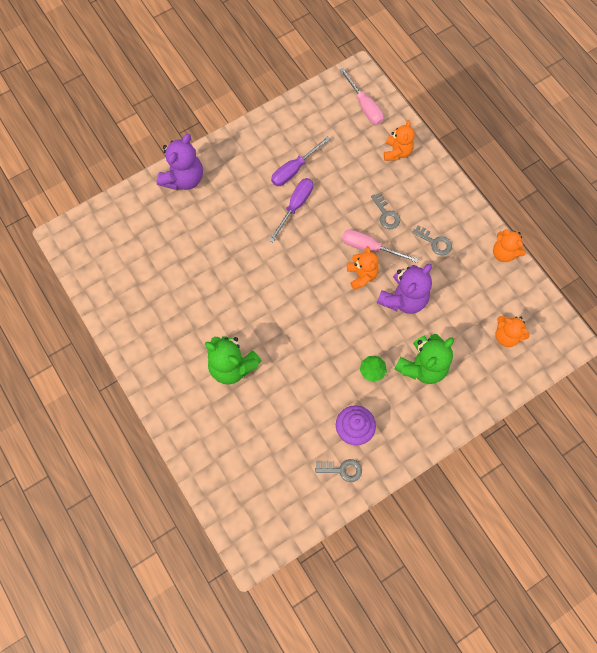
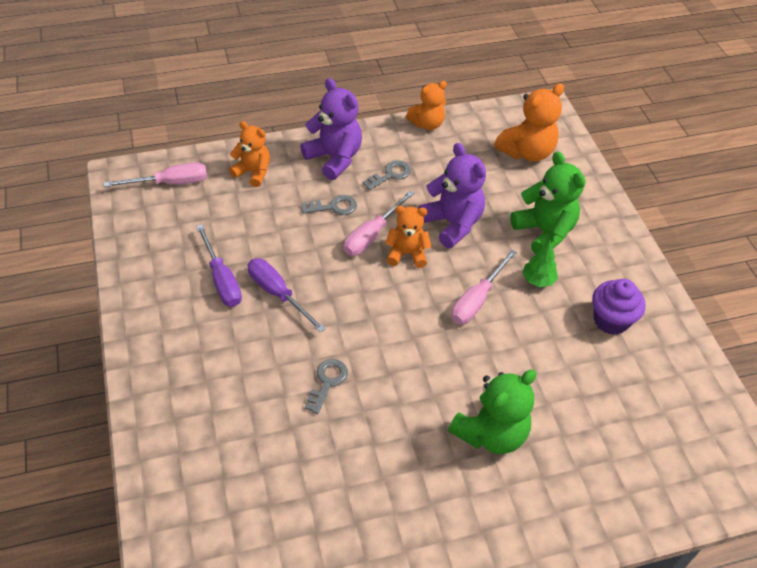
camera: 75 degrees left, 20 degrees down
(184, 178) = (163, 418): purple teddy bear -> purple teddy bear (334, 158)
(337, 332) = (477, 300): none -> pink screwdriver
(342, 470) = (662, 347): grey key -> grey key (327, 382)
(506, 336) = (526, 152): orange teddy bear -> orange teddy bear, size x1.51

